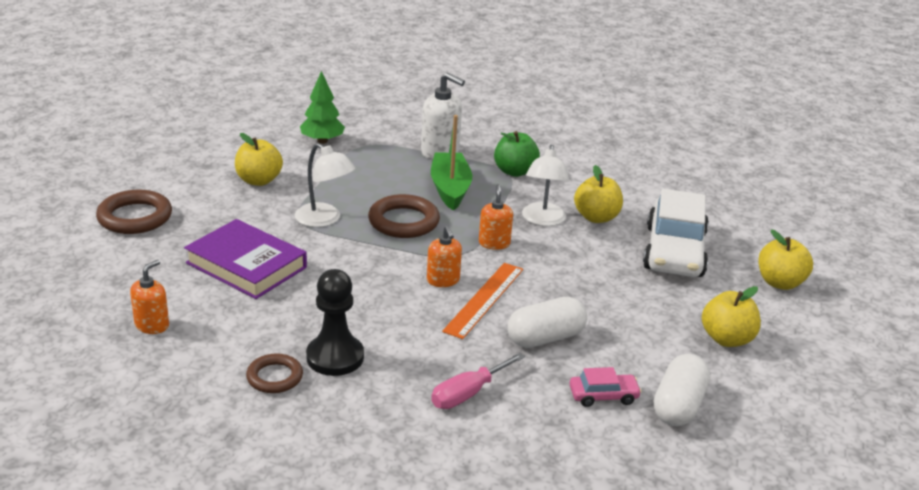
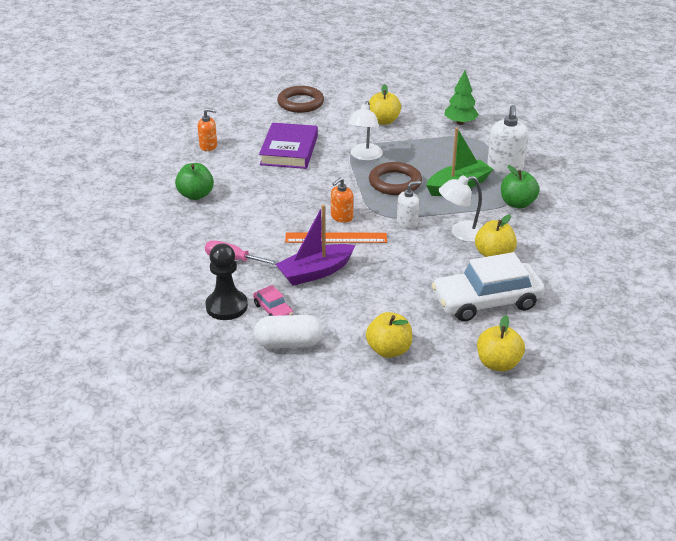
camera: 65 degrees right, 5 degrees up
(274, 377) = (196, 195): brown ring -> green apple
(335, 357) = (229, 207): black pawn -> black pawn (226, 306)
(494, 243) = (407, 223): orange soap dispenser -> white soap dispenser
(545, 338) = (315, 272): white capsule -> purple boat

